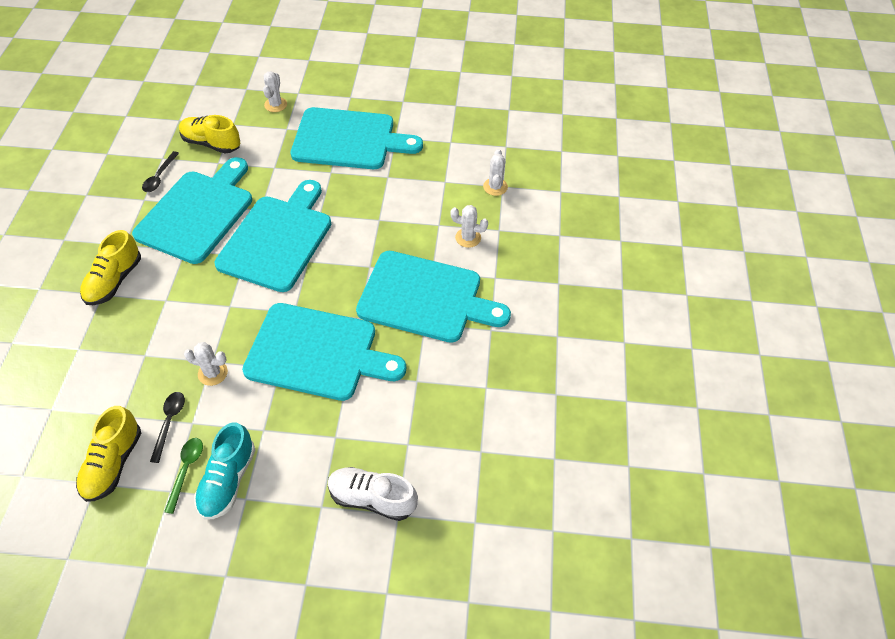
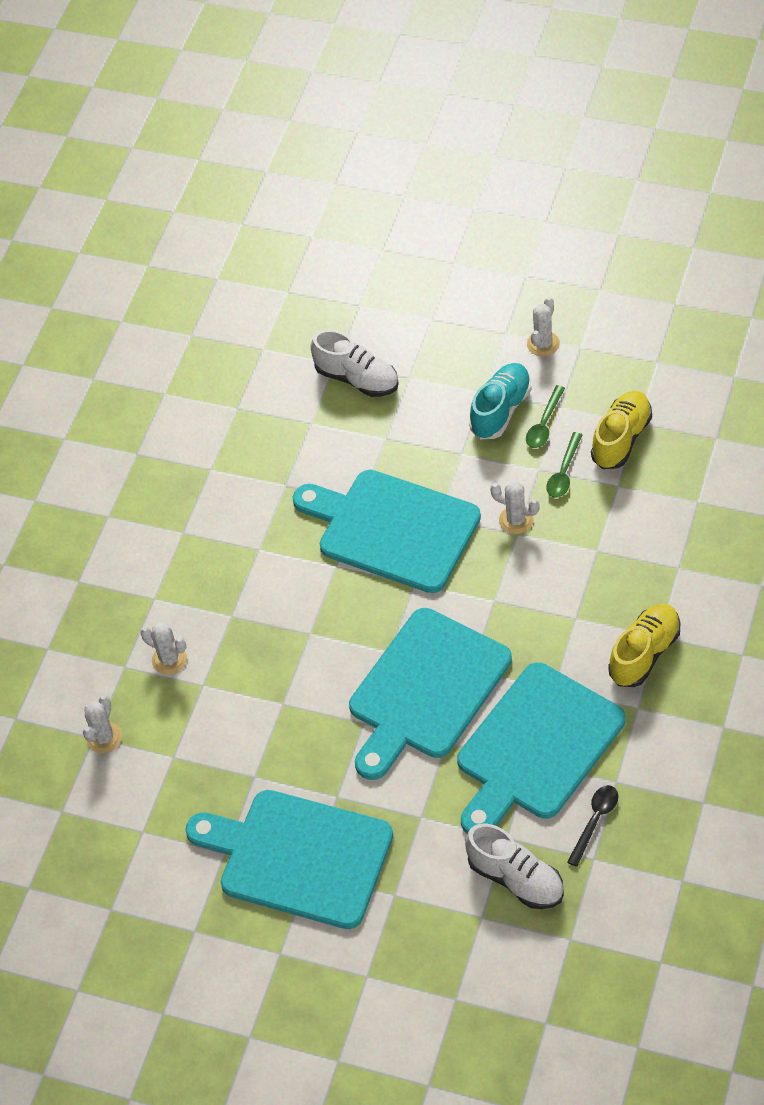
camera: 160 degrees left, 0 degrees up
(169, 422) = (564, 472): black spoon -> green spoon
(211, 143) = (516, 879): yellow shoe -> white shoe
(275, 105) = (407, 952): white cactus -> white cactus (543, 344)
(425, 298) = (249, 581): turquoise cutting board -> none

